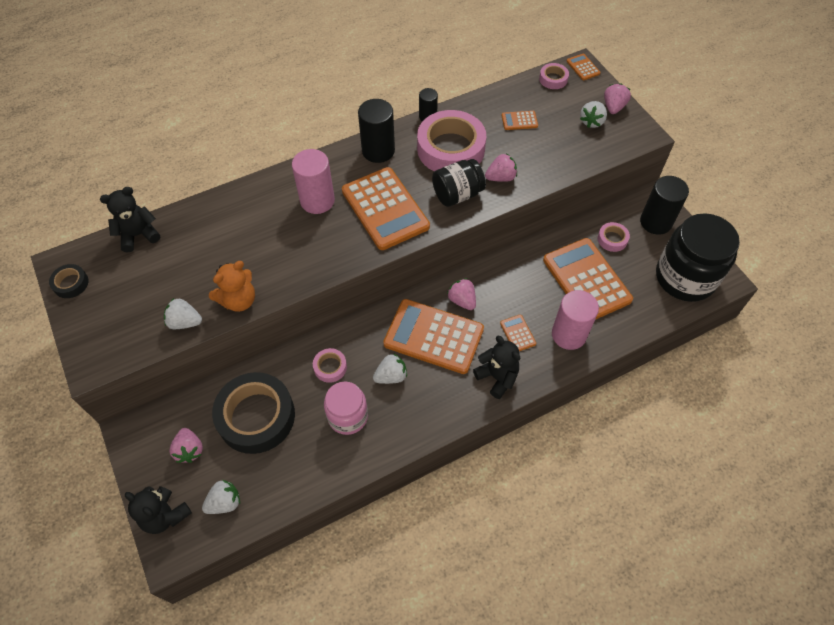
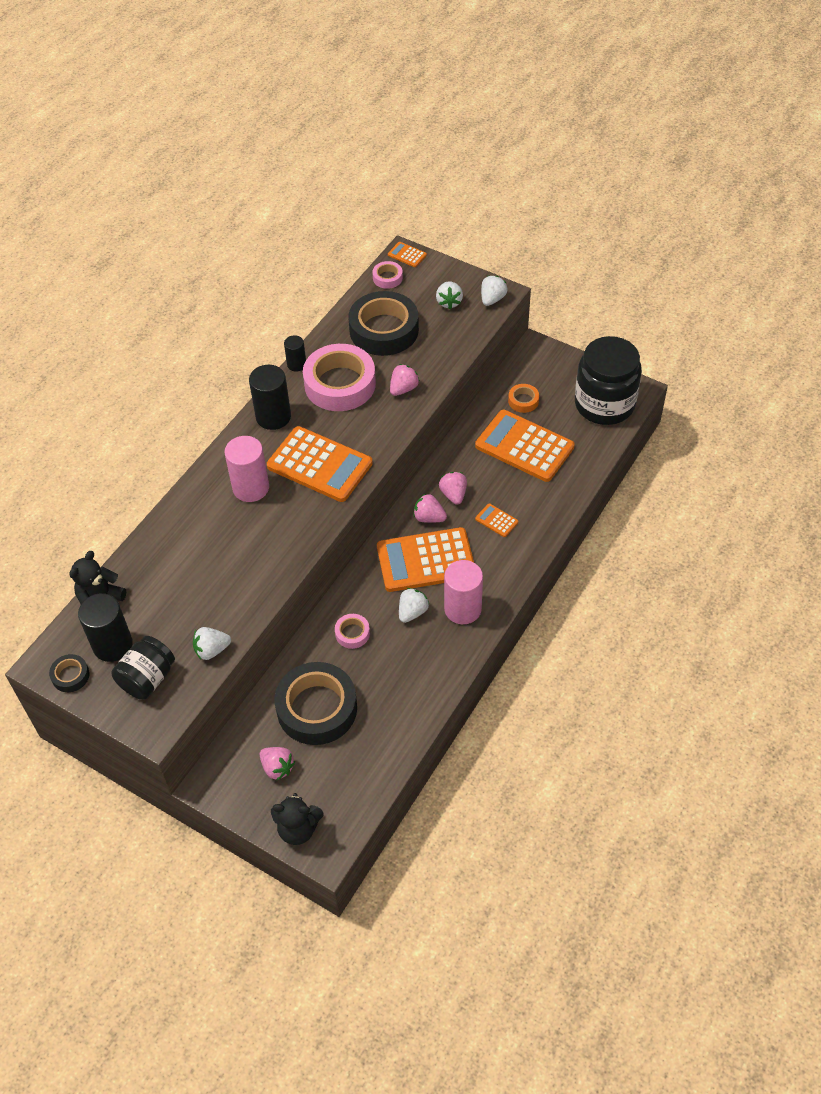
camera: 30 degrees left, 5 degrees down
(225, 502) = (343, 789): white strawberry -> white strawberry (492, 299)
(239, 300) = (247, 607): orange teddy bear -> none
(348, 416) = (399, 664): pink jar -> none
(457, 194) = (375, 421): black jar -> black jar (147, 678)
(497, 377) = (504, 565): black teddy bear -> none
(519, 121) = (384, 330): orange calculator -> black tape
(568, 334) = (540, 499): pink cylinder -> pink cylinder (462, 609)
(612, 239) = (523, 401): pink tape -> orange tape
(613, 107) = (459, 280): pink strawberry -> pink strawberry (453, 494)
(655, 222) = (550, 368): black cylinder -> black cylinder (112, 645)

